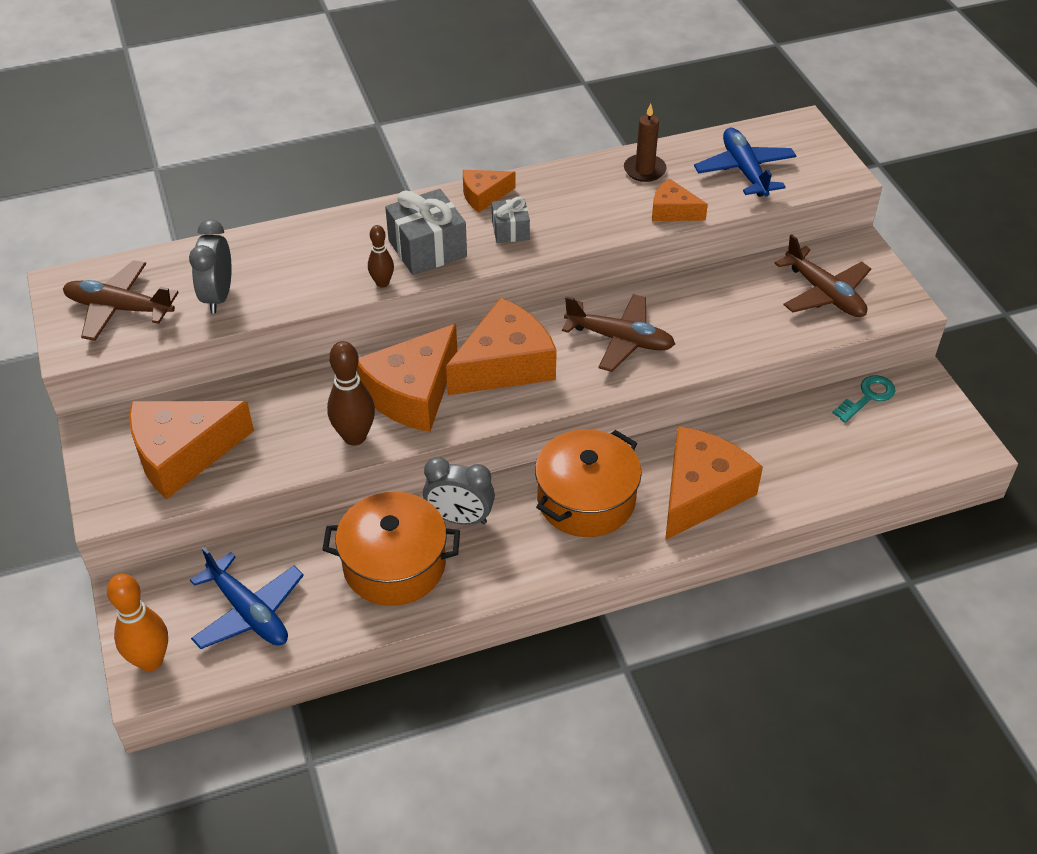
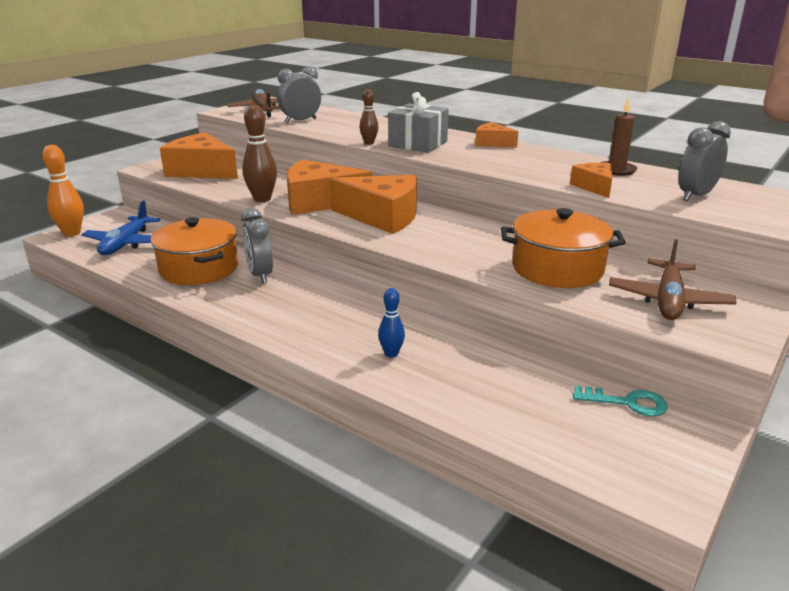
camera: 55 degrees right, 20 degrees down
(510, 230) = (475, 155): grey gift -> none
(586, 499) = (327, 310): orange pot -> orange pot (557, 268)
(620, 340) = (466, 241): brown plane -> none
(701, 492) = (391, 354): orange cheese -> blue bowling pin
(744, 171) = (695, 196): blue plane -> grey clock

